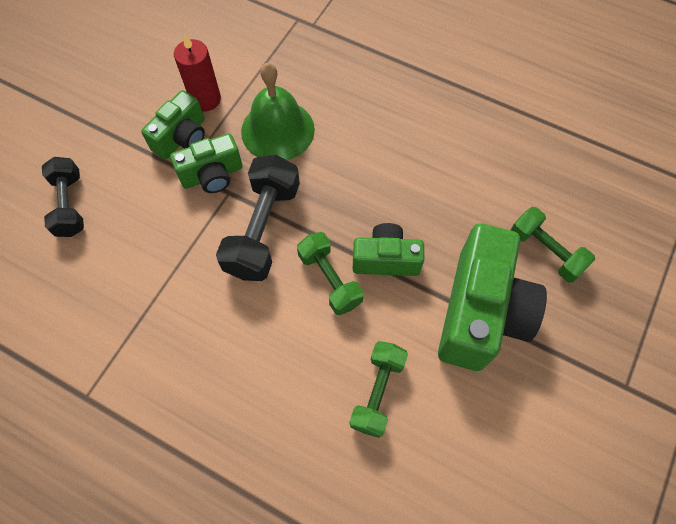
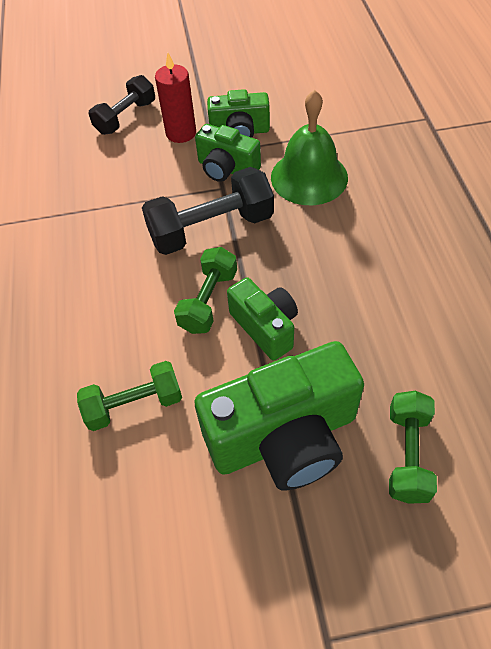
camera: 55 degrees right, 10 degrees down
(205, 99) = (287, 121): red candle -> red candle (181, 133)

